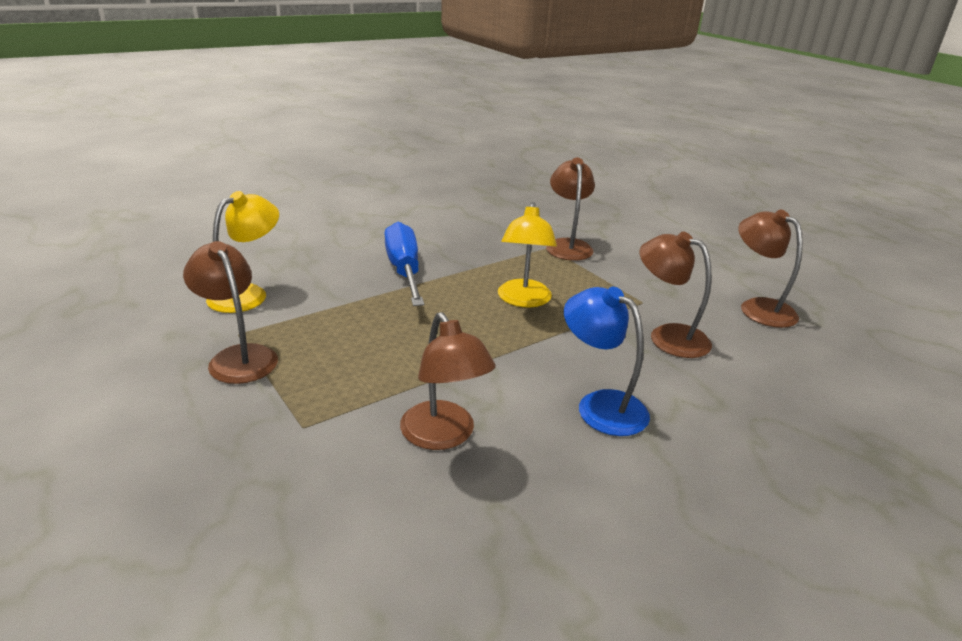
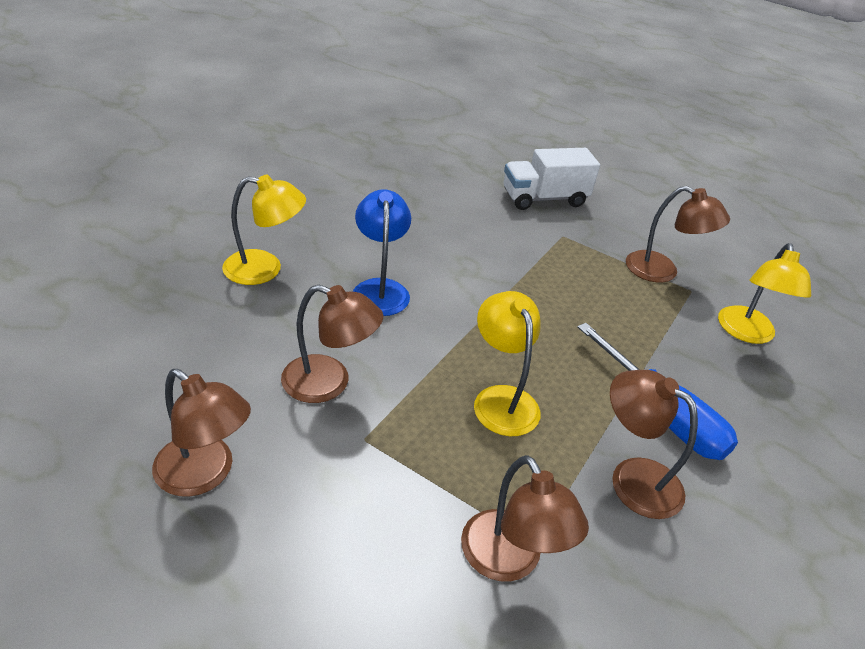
camera: 155 degrees right, 10 degrees up
(249, 503) = (544, 198): none -> white truck
(444, 436) = (476, 246): brown lamp -> brown lamp (633, 478)
(600, 405) = (380, 289): blue lamp -> blue lamp turned 120 degrees counterclockwise
(749, 460) = (265, 269): none -> yellow lamp

